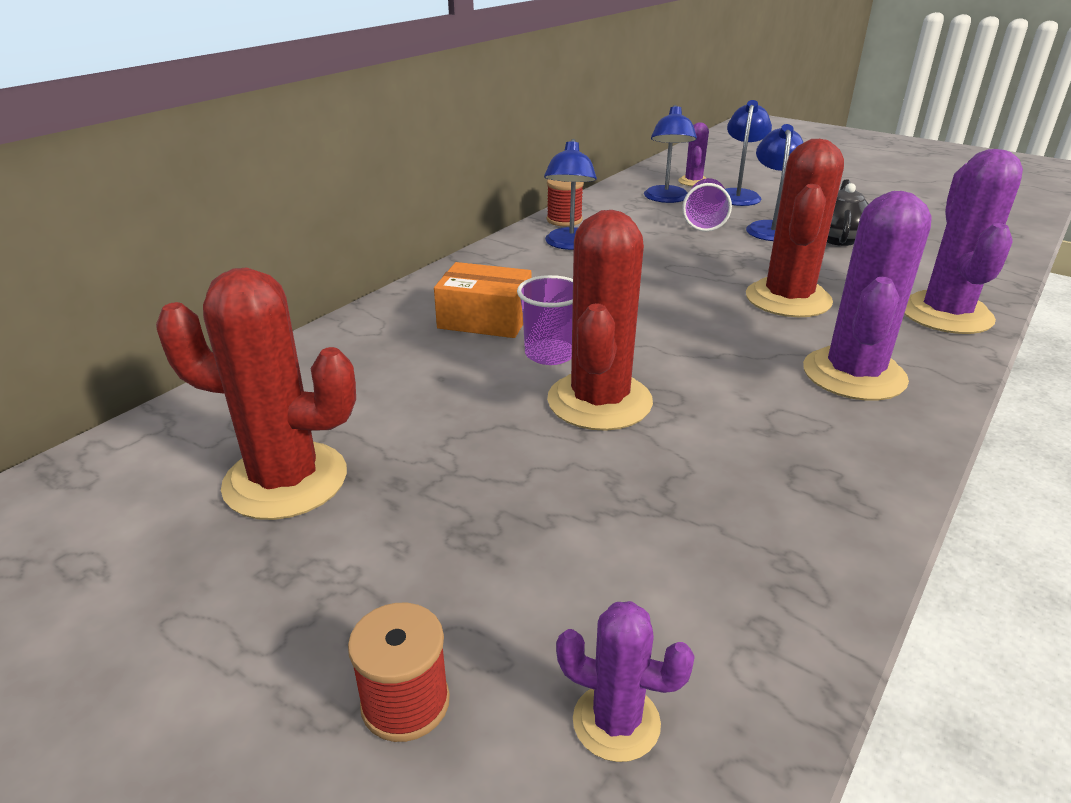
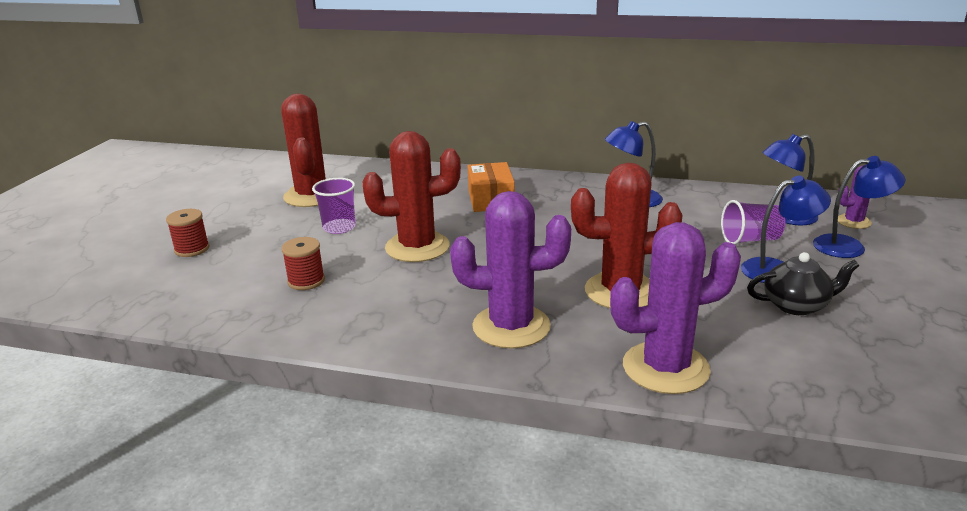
camera: 70 degrees right, 5 degrees down
(550, 354) = (462, 225): purple cup -> purple cup (339, 227)
(564, 220) = (677, 190): red spool -> red spool (306, 281)
(616, 722) = (185, 289): purple cactus -> none

